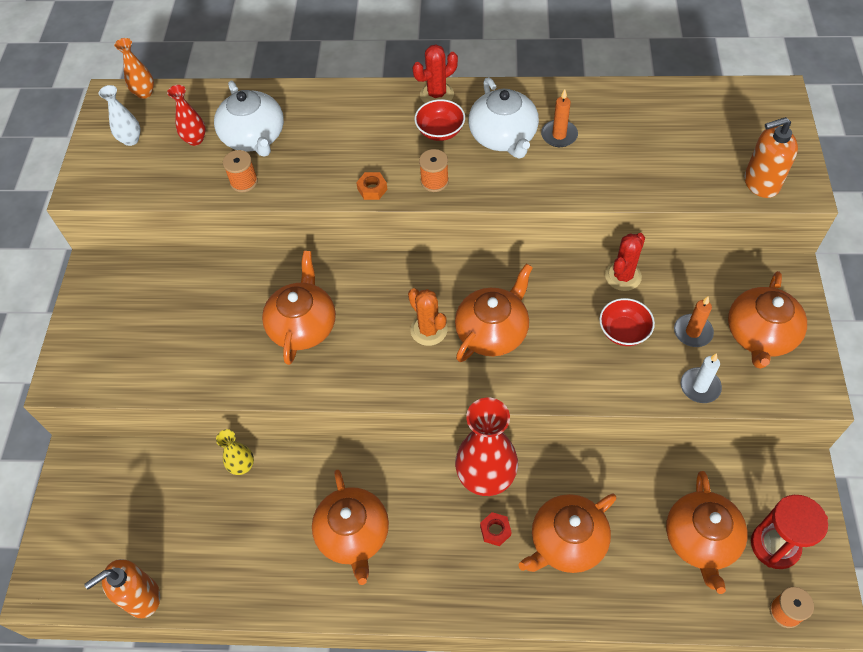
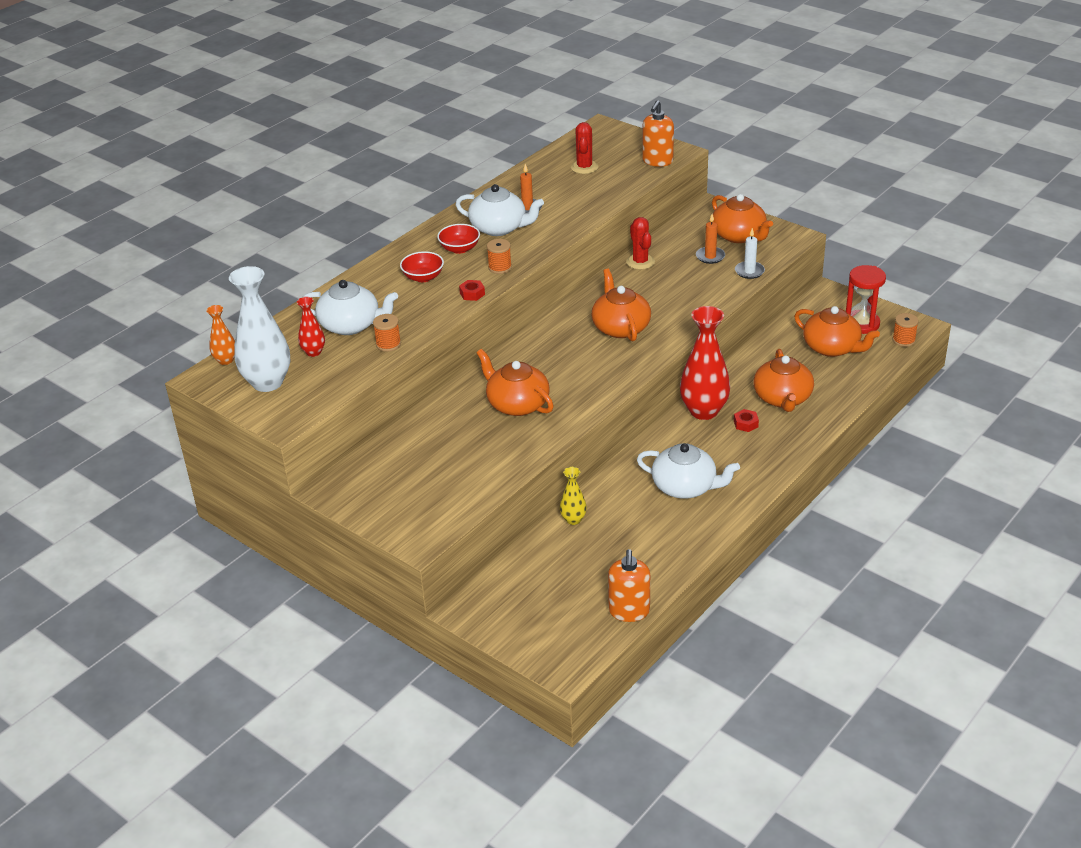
camera: 55 degrees left, 20 degrees down
(131, 140) = (267, 382): white vase -> white vase, size x2.01
(353, 535) = (685, 487): orange teapot -> white teapot
(372, 189) = (472, 294): orange nut -> red nut
(429, 330) = (588, 352): orange cactus -> none
(436, 94) = (424, 237): red cactus -> red cactus (584, 167)
(623, 331) = (680, 280): red bowl -> red bowl (423, 277)

